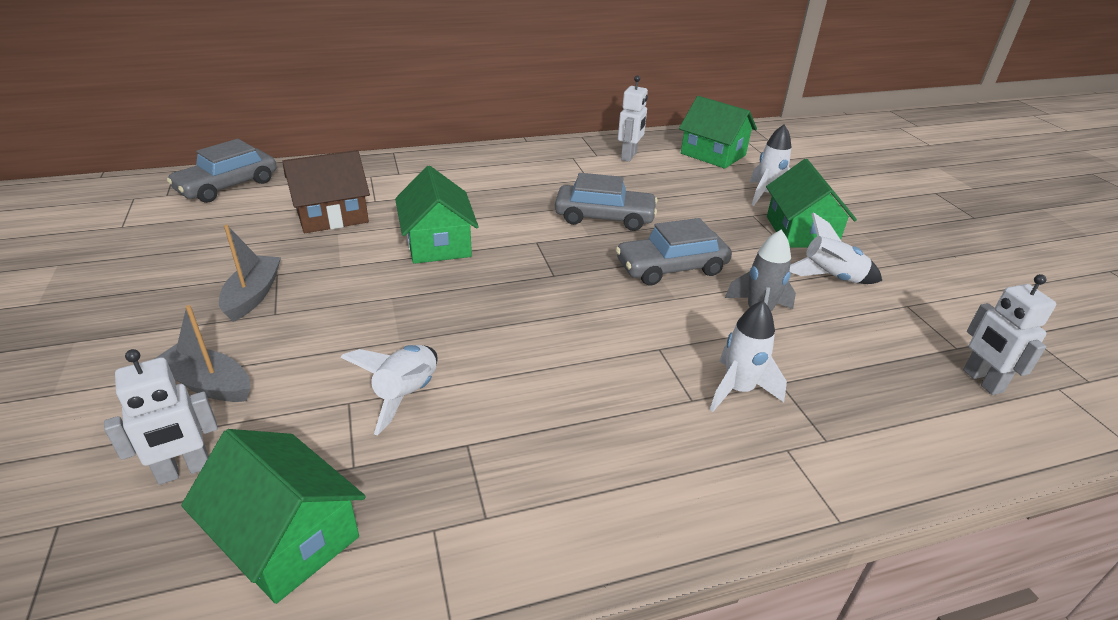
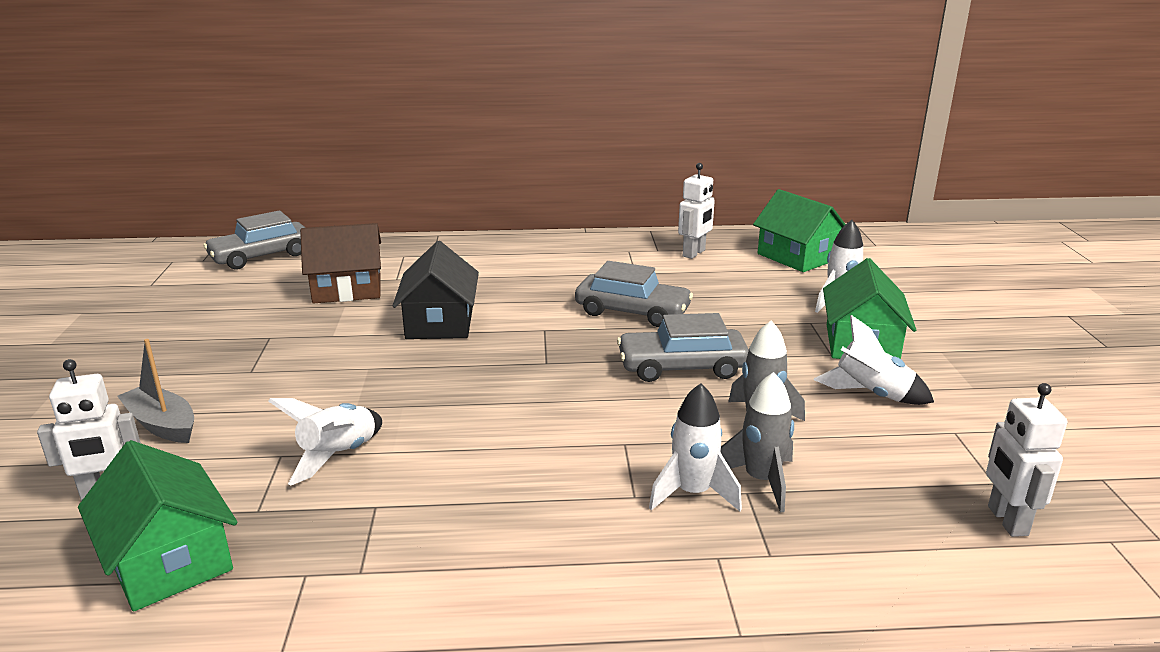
camera: 15 degrees right, 10 degrees down
(253, 295) = (238, 353): grey boat -> none
(438, 243) = (440, 322): green house -> black house
(786, 370) = (761, 480): none -> grey rocket

